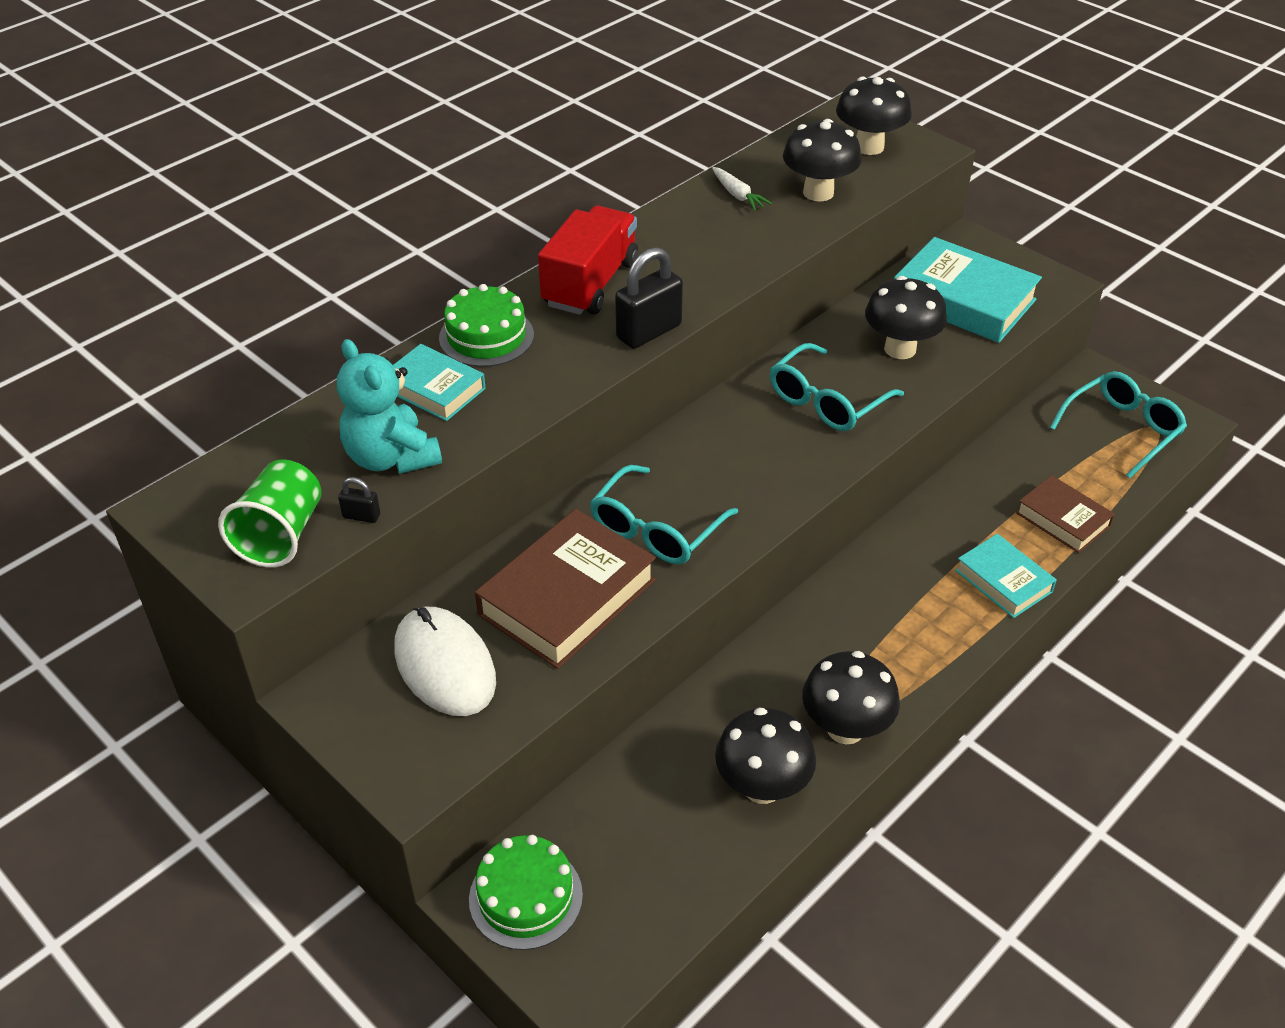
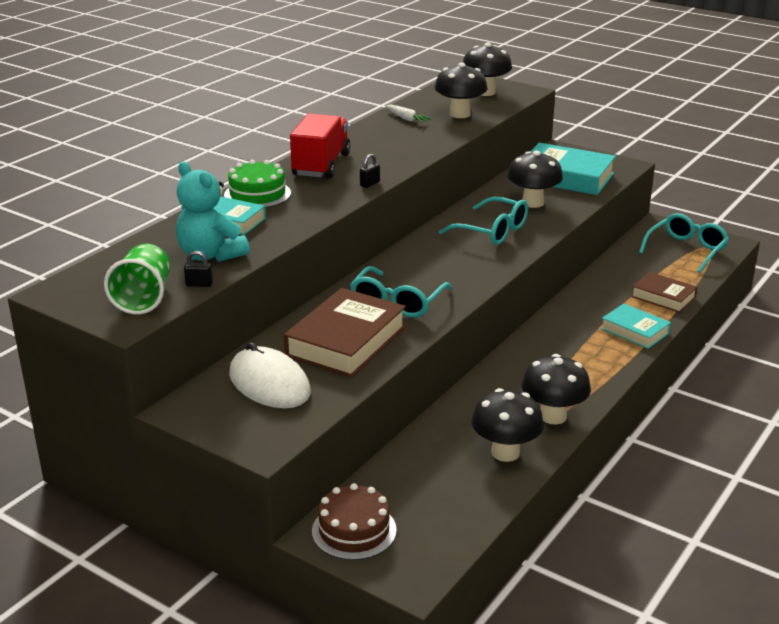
camera: 10 degrees left, 15 degrees down
(525, 897) = (354, 530): green cake -> brown cake
(649, 332) = (370, 184): black padlock -> black padlock, size x0.47
(826, 401) = (492, 231): turquoise glasses -> turquoise glasses turned 90 degrees counterclockwise

